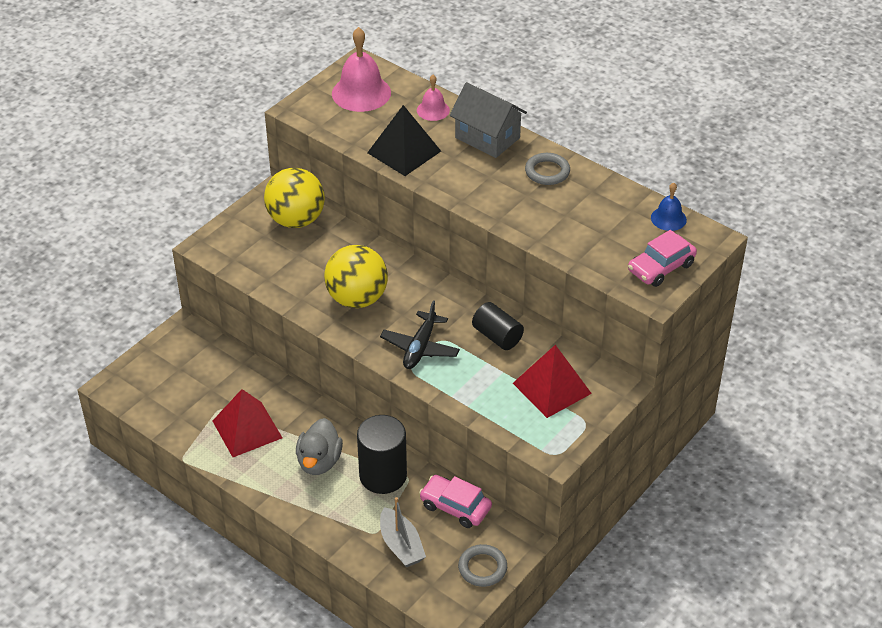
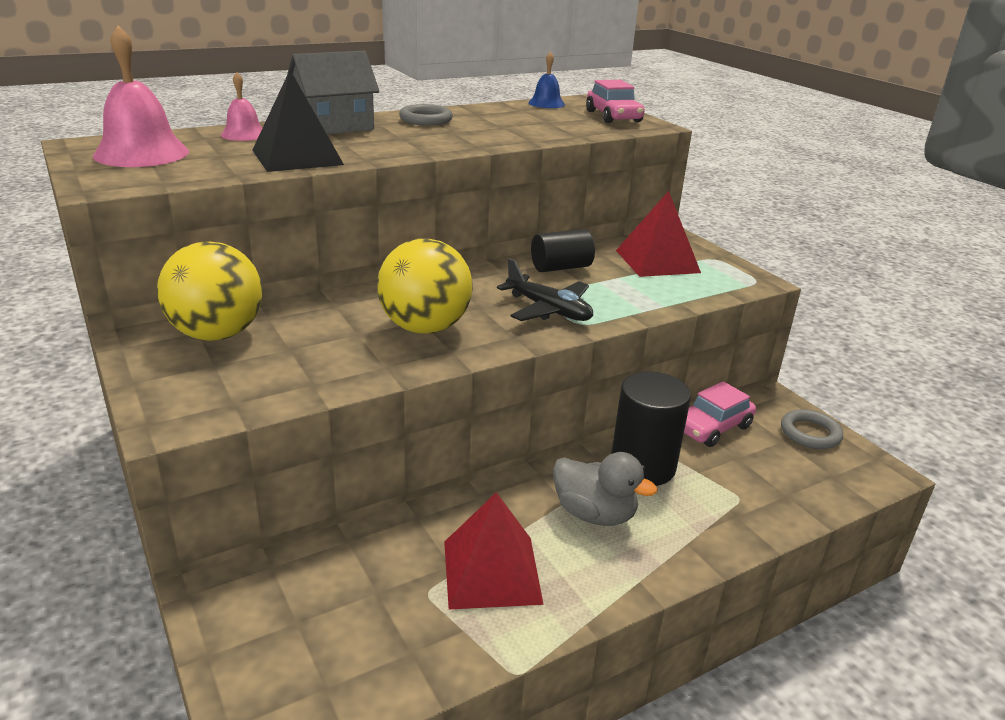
camera: 70 degrees left, 15 degrees down
(401, 545) = (766, 482): grey boat -> none

